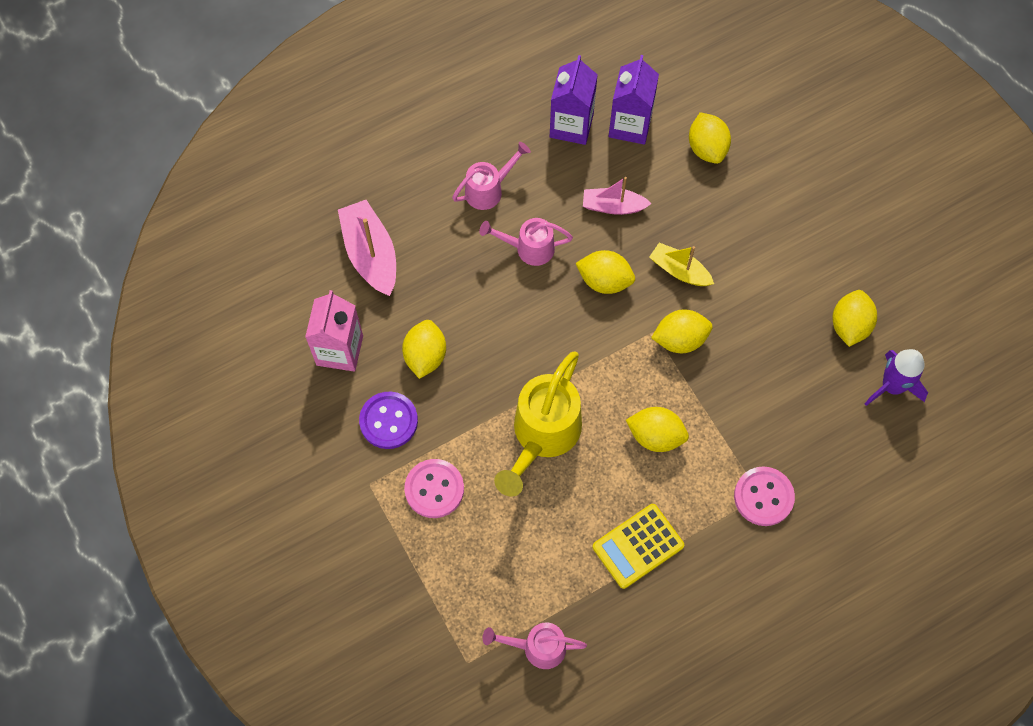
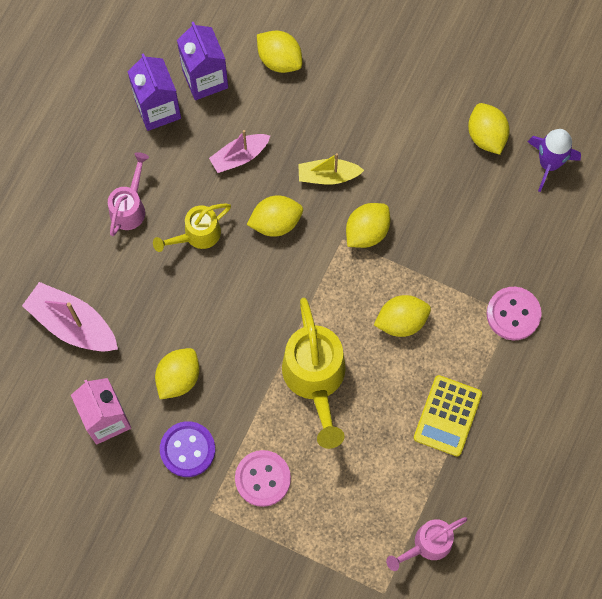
camera: 35 degrees left, 5 degrees up
(425, 356) = (178, 378): yellow lemon -> yellow lemon turned 60 degrees clockwise
(529, 248) = (197, 235): pink watering can -> yellow watering can

